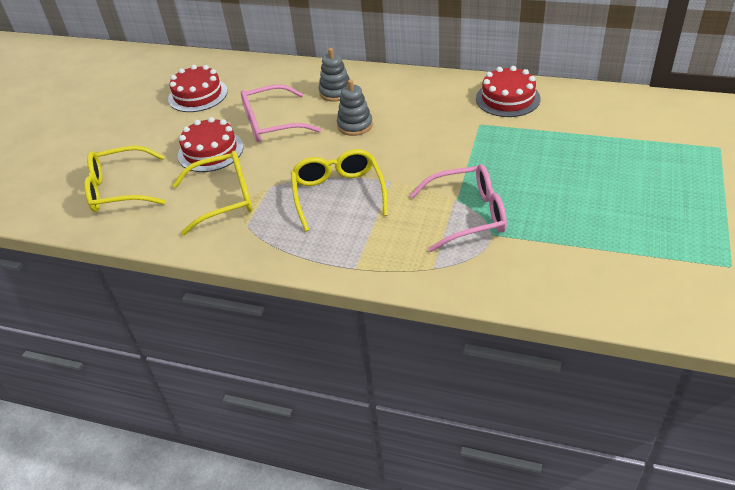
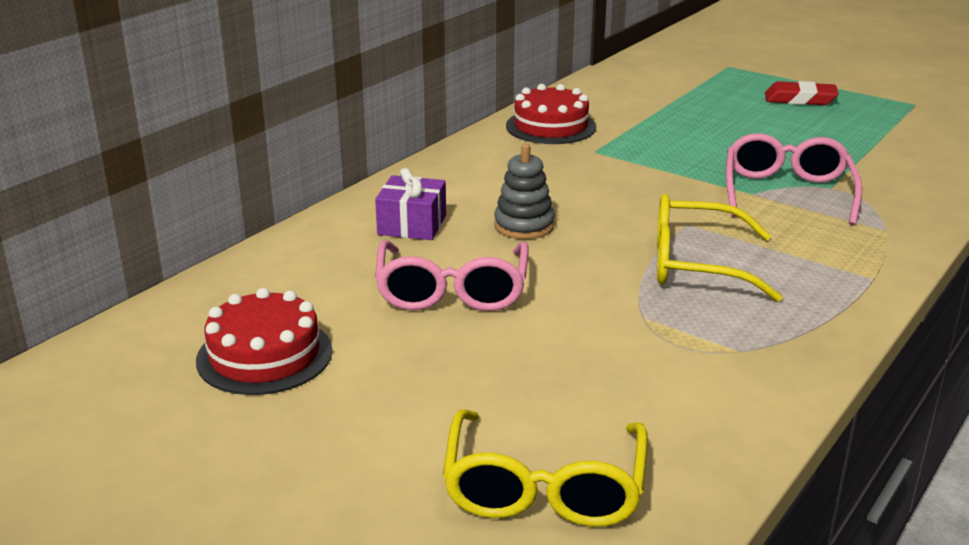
camera: 75 degrees left, 15 degrees down
(210, 151) = (489, 362): red cake -> none
(223, 199) = (652, 365): yellow glasses -> none
(336, 92) = (412, 225): grey stacking toy -> purple gift
(672, 196) = (800, 99): none -> red eraser

